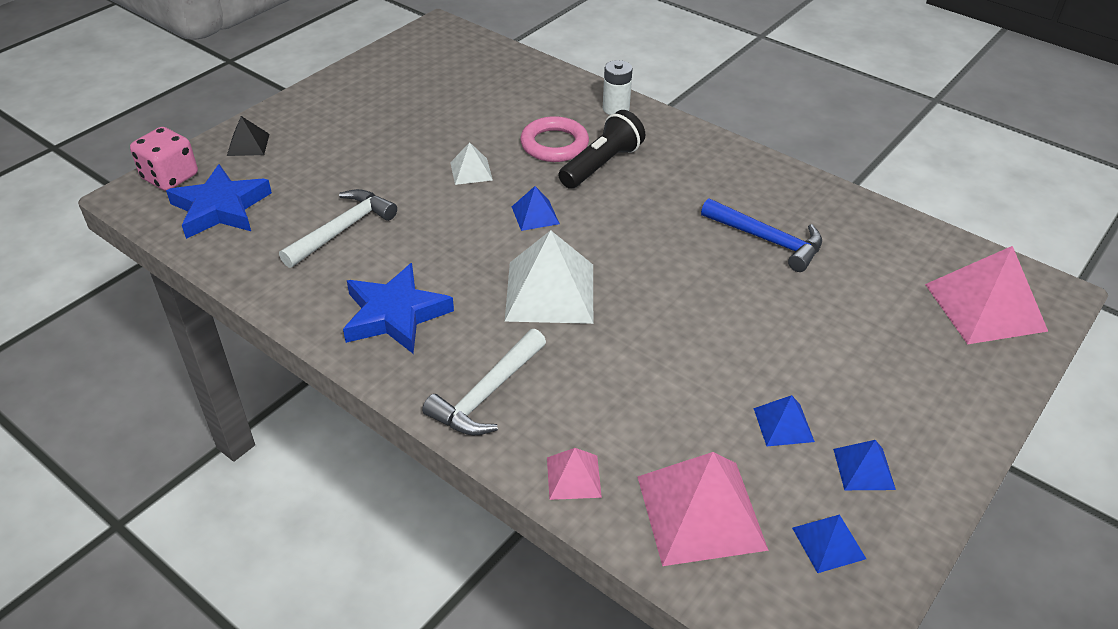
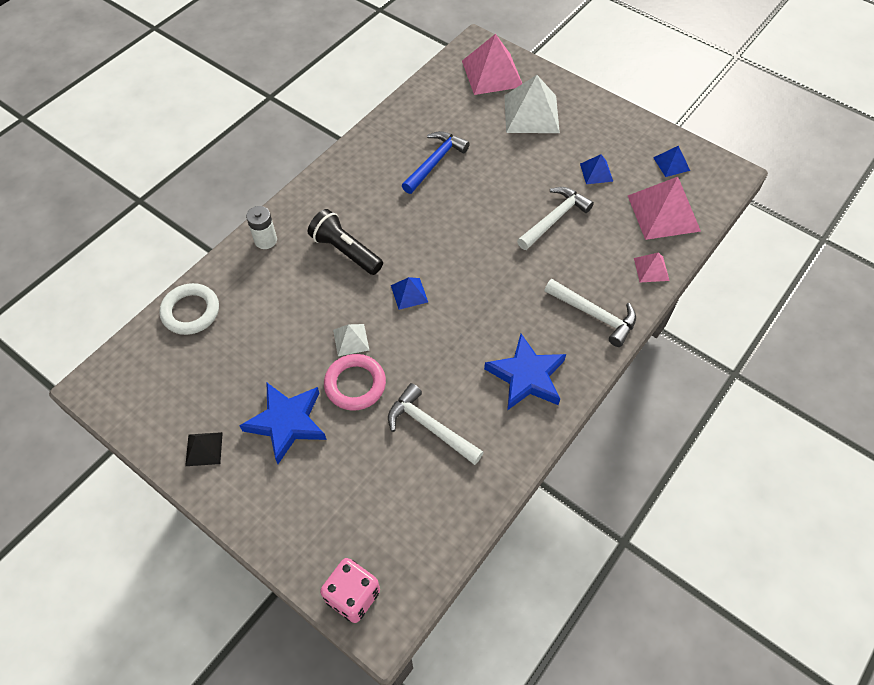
camera: 90 degrees left, 15 degrees up
(220, 208) = (401, 534): blue star -> blue star (287, 422)
(248, 144) = (300, 533): black pyramid -> black pyramid (204, 449)
(518, 69) = (191, 311): none -> white ring
(550, 292) = (495, 282): white pyramid -> white pyramid (531, 113)
(554, 144) = (315, 282): pink ring -> pink ring (355, 384)
(672, 362) = (554, 219): none -> white hammer
(863, 469) = (621, 143): blue pyramid -> none

